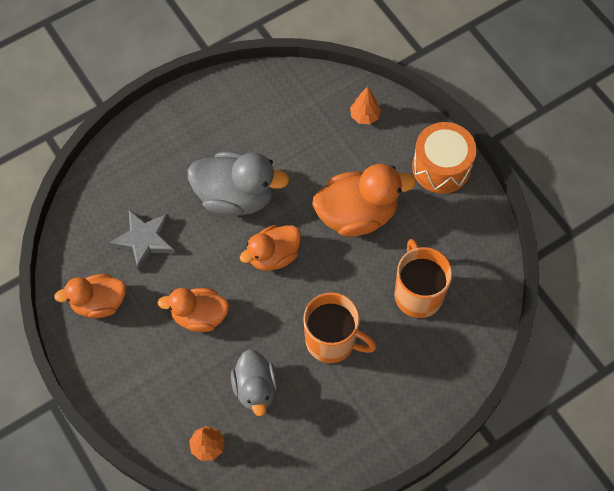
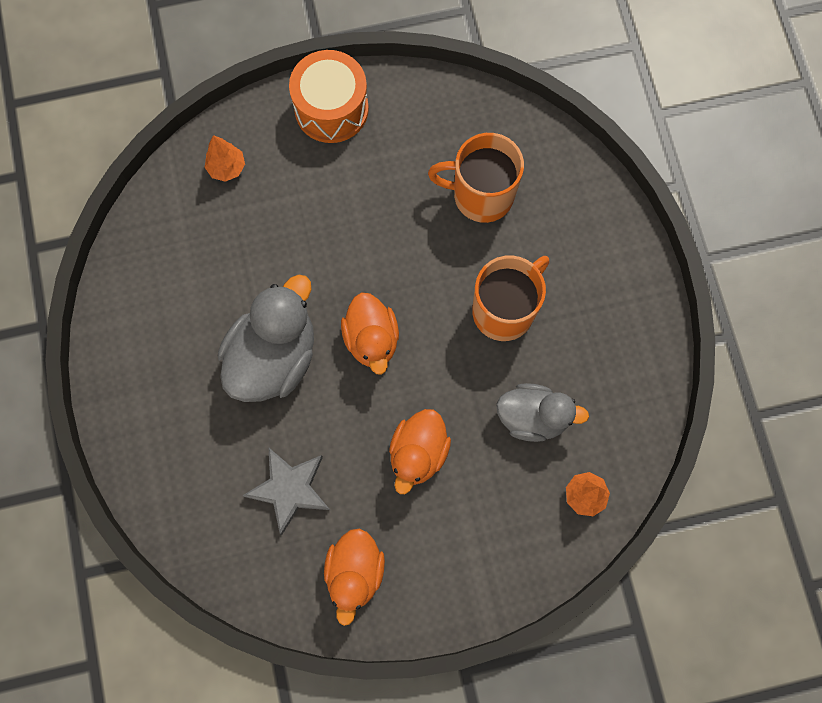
camera: 70 degrees left, 10 degrees up
(357, 214) = (355, 224): orange duck -> none

